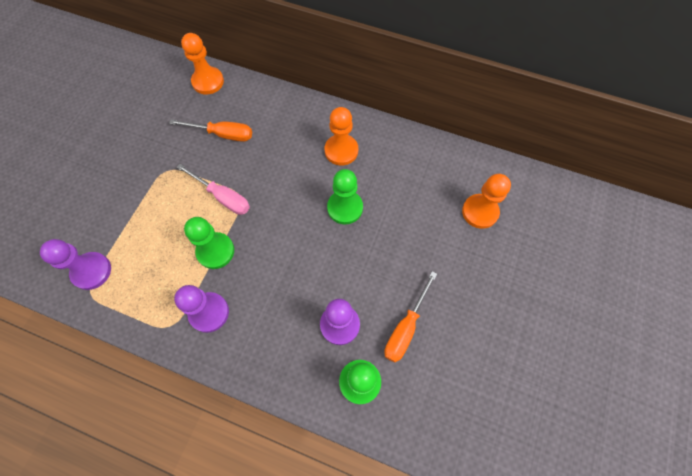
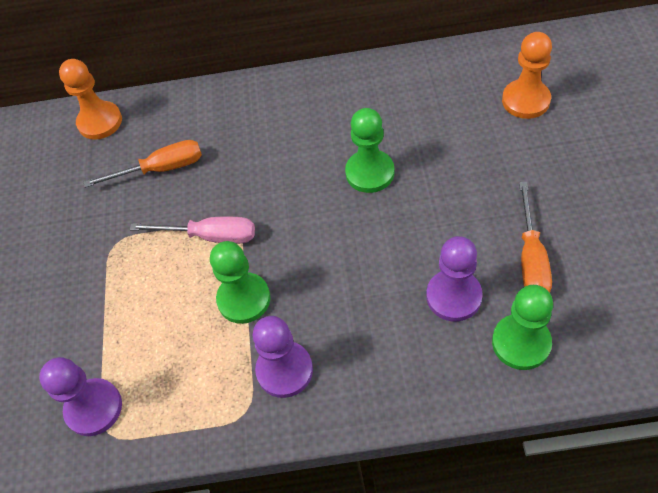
camera: 20 degrees left, 10 degrees down
(341, 151) = (322, 116): orange pawn -> none

